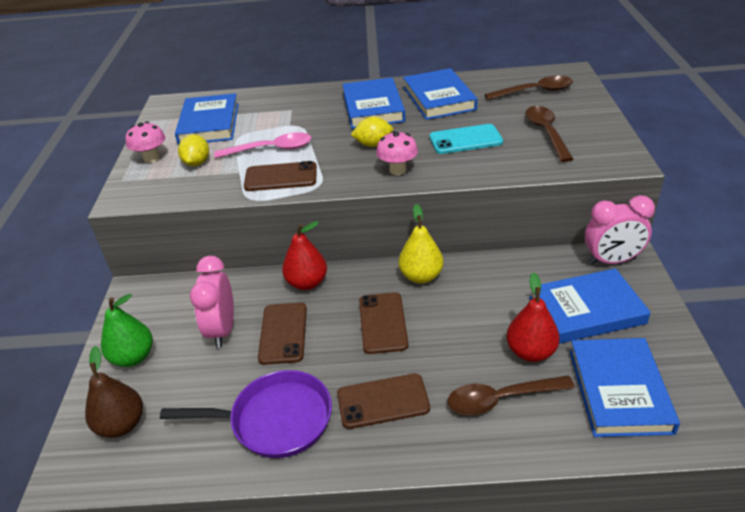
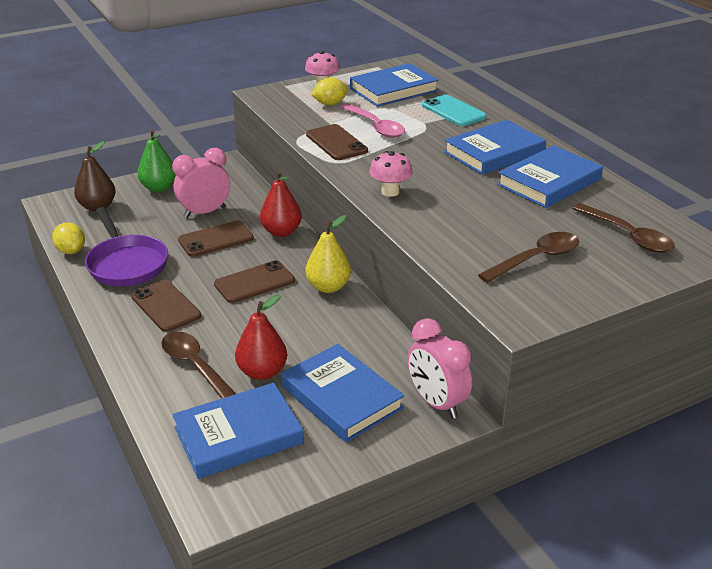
camera: 60 degrees right, 5 degrees down
(373, 144) = (424, 170): yellow lemon -> yellow lemon (71, 251)
(465, 140) = (476, 214): turquoise phone -> turquoise phone (453, 111)

